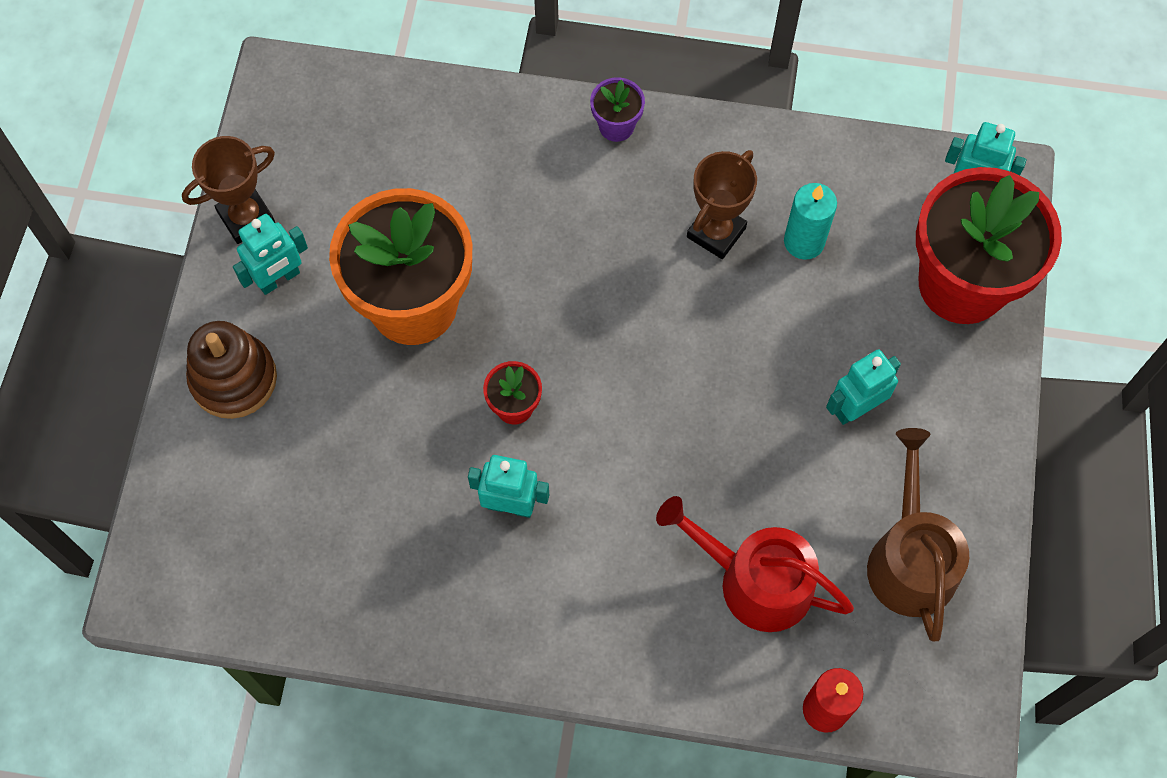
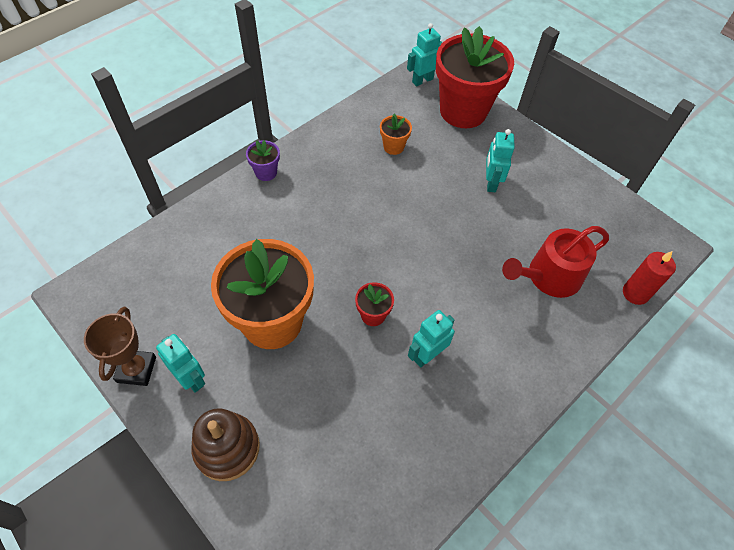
camera: 55 degrees left, 10 degrees down
(279, 279) = (191, 378): turquoise robot -> turquoise robot turned 45 degrees counterclockwise
(716, 232) = (358, 173): brown trophy -> none
(804, 241) = (393, 147): turquoise candle -> orange flower pot
(910, 558) = (580, 212): brown watering can -> none

